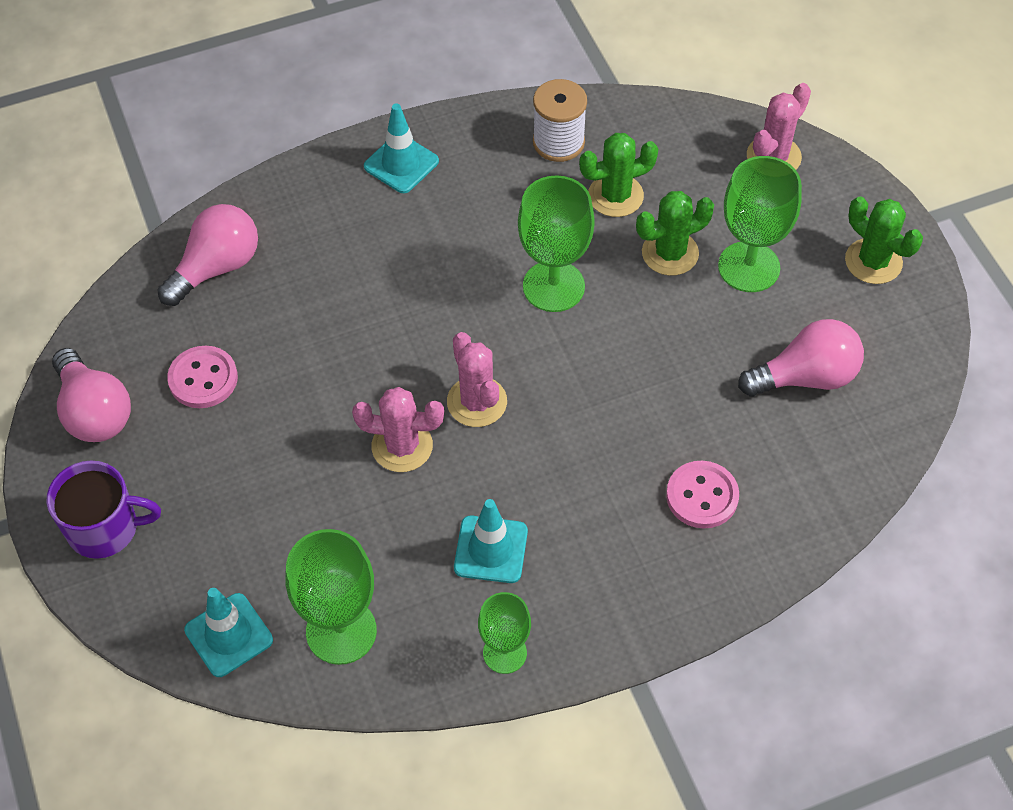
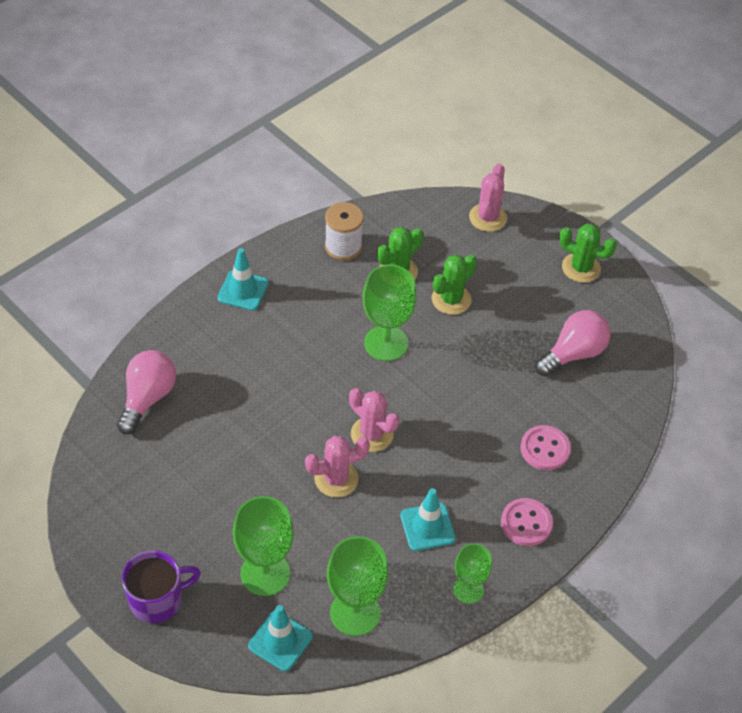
camera: 25 degrees left, 5 degrees down
(94, 412) = (109, 523): pink light bulb -> none
(203, 379) = (176, 477): pink button -> pink button (526, 523)
(749, 267) = (505, 294): green goblet -> green goblet (265, 573)

